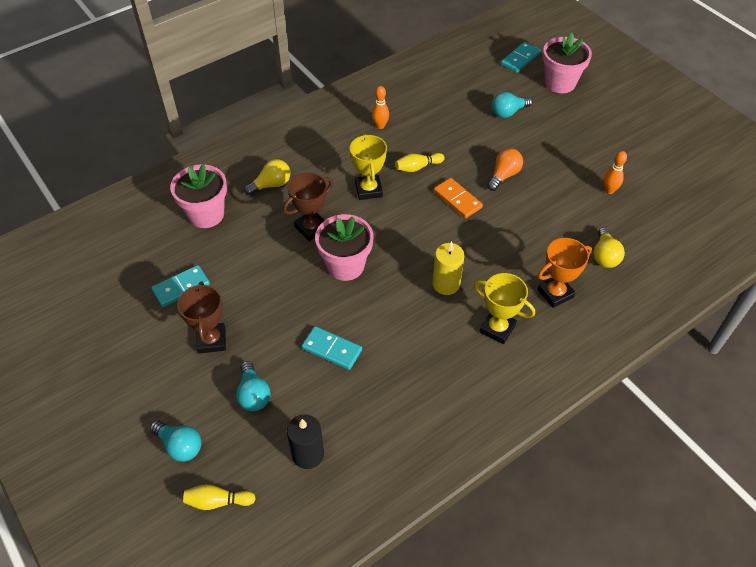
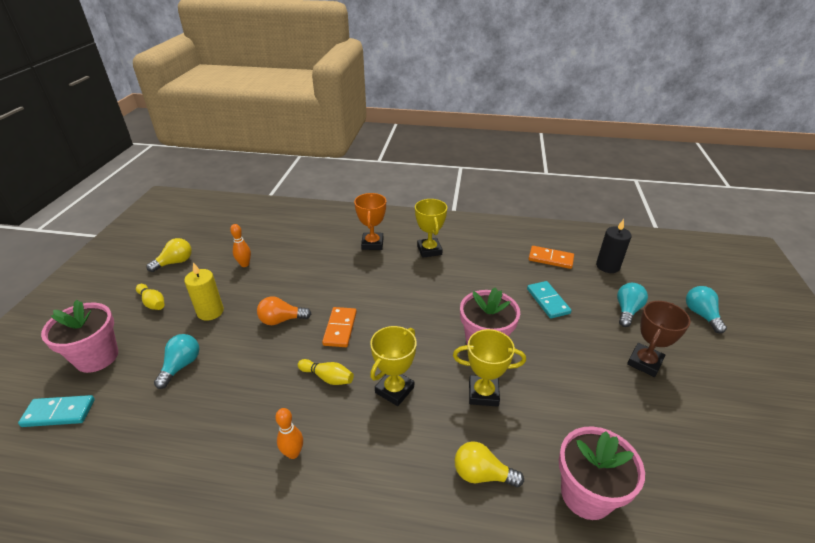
camera: 135 degrees left, 15 degrees down
(181, 287) = (656, 426): turquoise domino -> none
(218, 501) = (682, 278): yellow bowling pin -> yellow bowling pin (153, 302)
(311, 228) = (483, 393): brown trophy -> yellow trophy
(374, 416) = (550, 259): none -> orange domino
(446, 284) = (427, 286): yellow candle -> yellow candle (210, 312)
(508, 112) = (181, 366): turquoise light bulb -> turquoise light bulb turned 90 degrees counterclockwise
(555, 293) = (372, 244): orange trophy -> orange trophy turned 75 degrees clockwise
(604, 256) = (315, 240): yellow light bulb -> yellow light bulb (175, 262)

